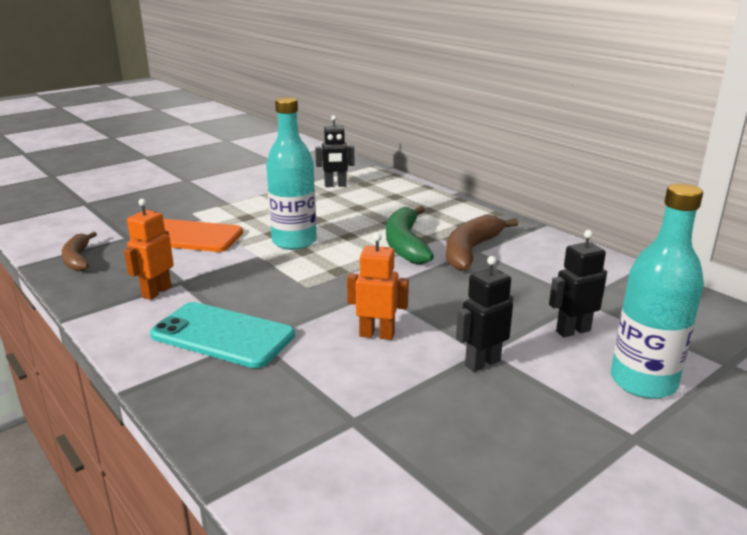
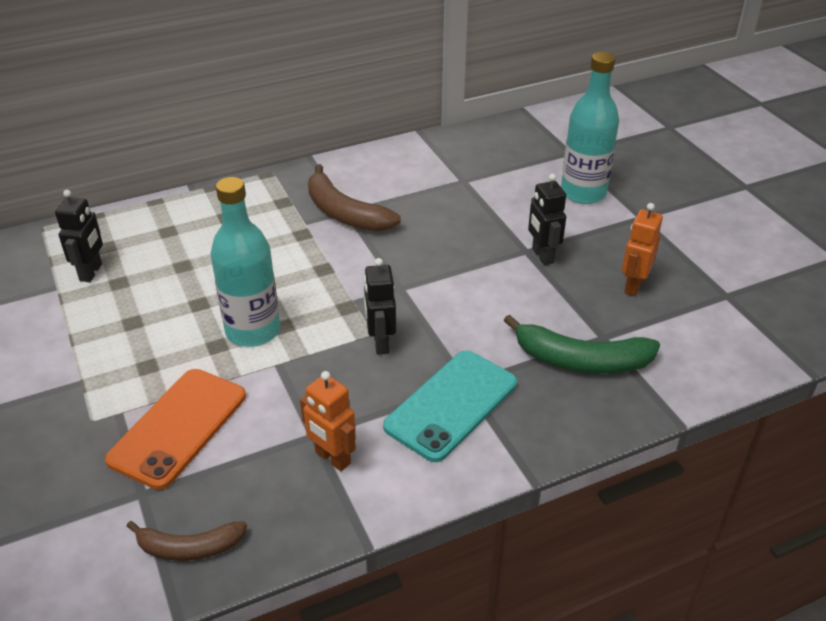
camera: 75 degrees left, 15 degrees up
(377, 335) = (483, 303): orange robot -> orange robot (633, 286)
(405, 244) = (307, 250): green banana -> green banana (581, 361)
(572, 331) = (509, 200): black robot -> black robot (380, 343)

